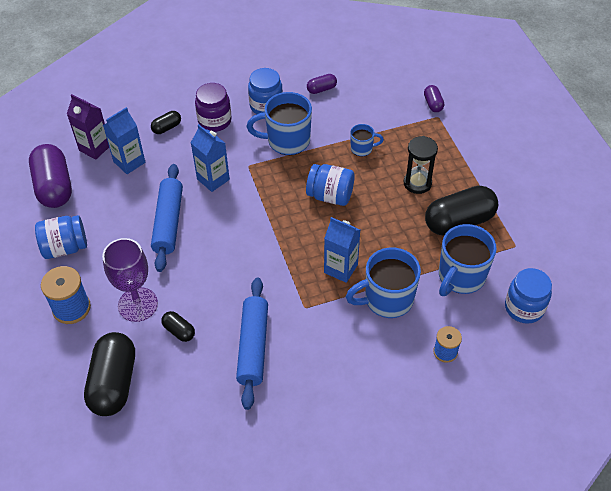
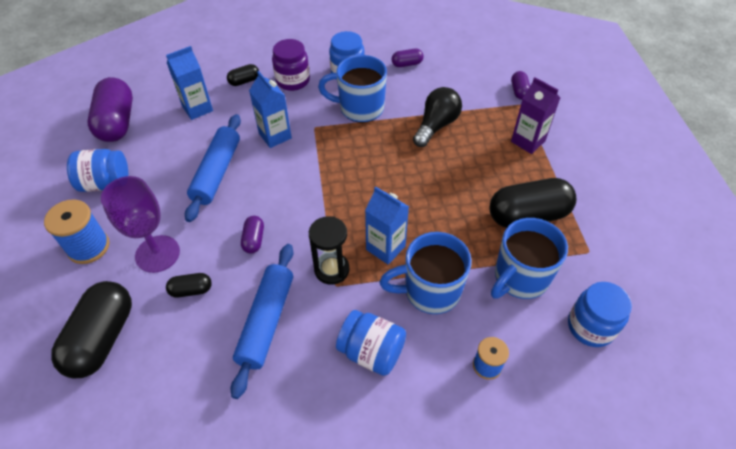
camera: 10 degrees right, 0 degrees up
(95, 148) = (169, 91): purple carton -> purple carton (528, 141)
(179, 331) = (191, 290): black capsule -> black capsule turned 60 degrees counterclockwise
(221, 279) = (254, 240): none -> purple capsule
(330, 196) = (392, 168): blue jar -> blue jar (371, 352)
(362, 149) = (436, 126): blue mug -> black light bulb
(417, 183) = (488, 168): black hourglass -> black hourglass (332, 269)

